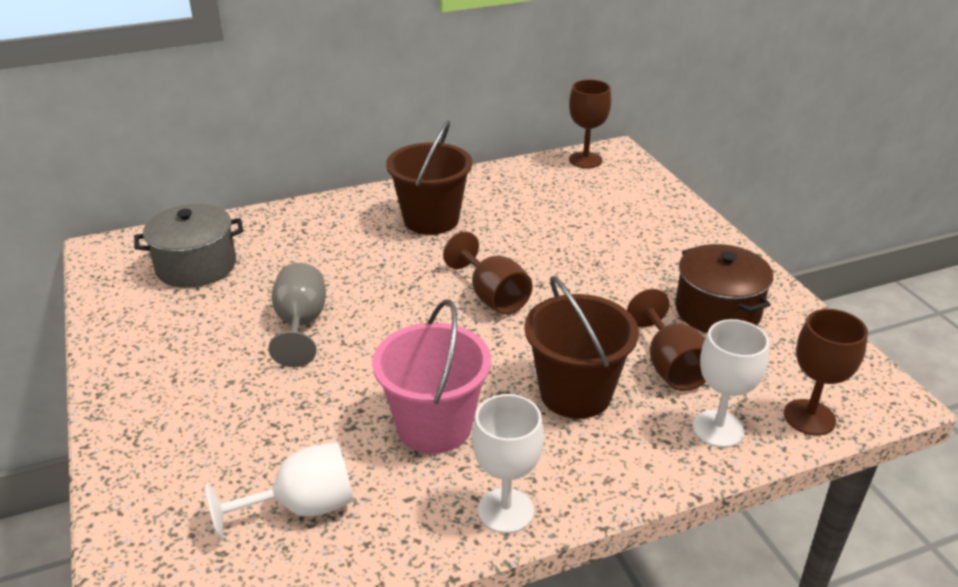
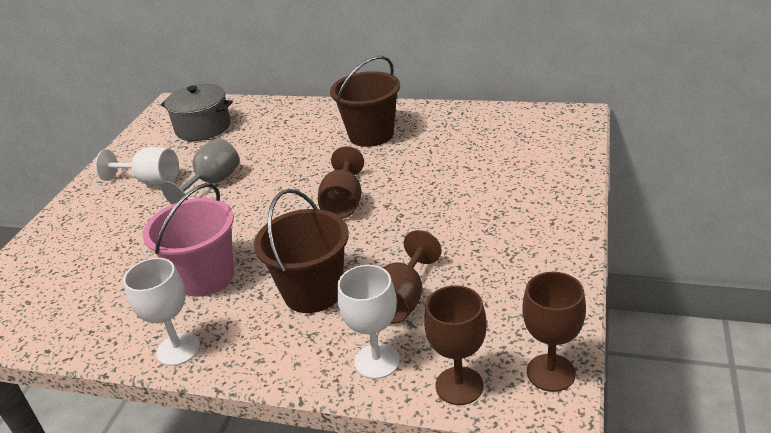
camera: 40 degrees right, 0 degrees up
(302, 507) = (87, 295): white goblet -> white goblet (151, 181)
(585, 160) = (542, 116): brown goblet -> brown goblet (550, 372)
(717, 311) = (495, 272): brown pot -> none

